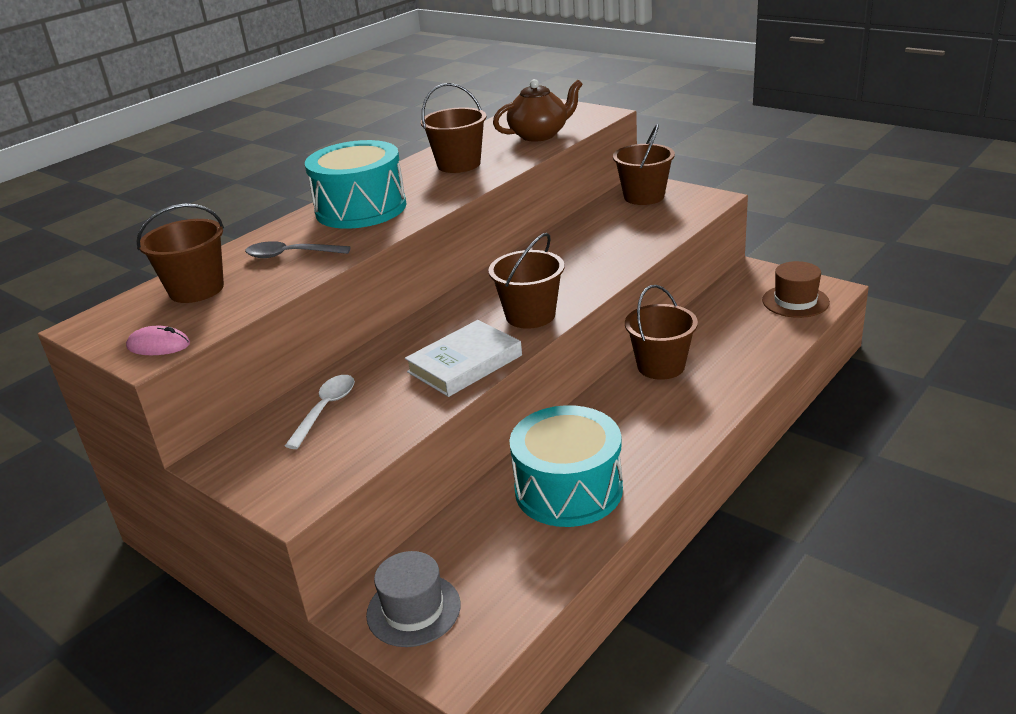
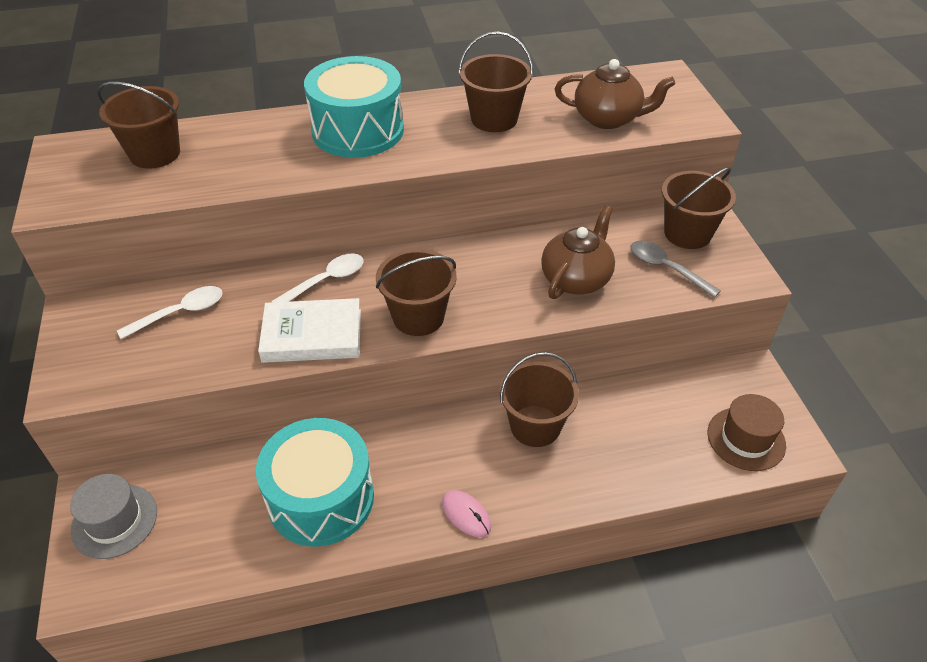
camera: 35 degrees right, 15 degrees up
(158, 345) = (67, 199): pink mouse -> pink mouse (466, 514)
(290, 255) = (249, 155): grey spoon -> grey spoon (666, 268)
(424, 333) = (326, 281): none -> white spoon
(608, 247) = (576, 278): none -> brown teapot

